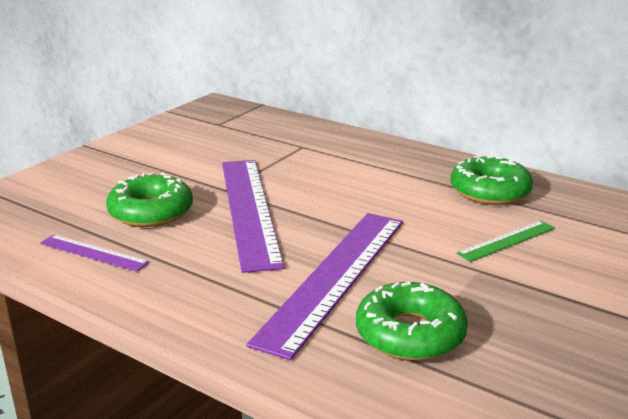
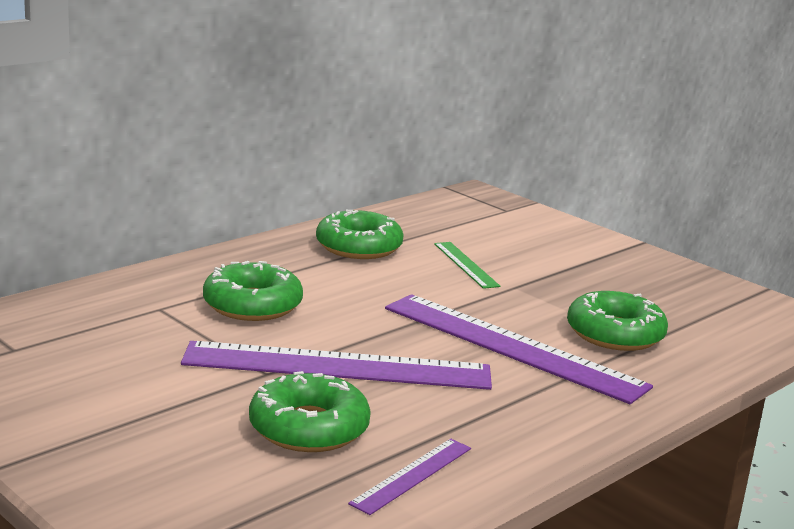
camera: 80 degrees left, 5 degrees down
(331, 170) = (252, 305): none -> green donut

